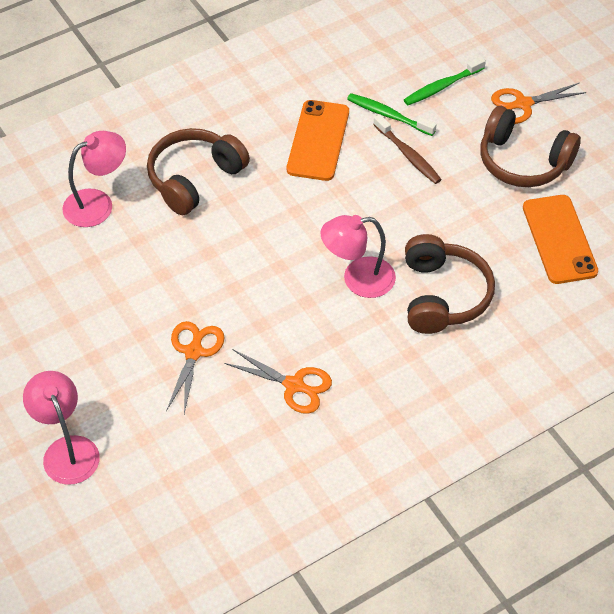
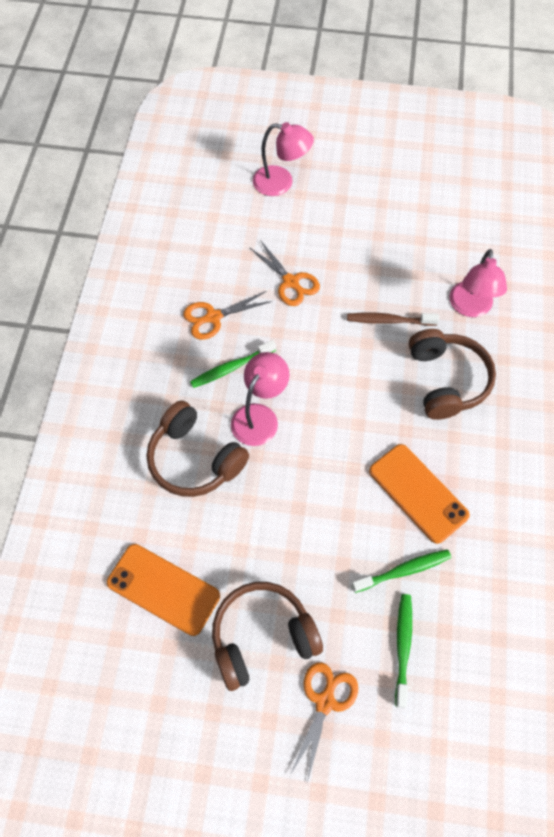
camera: 130 degrees right, 10 degrees up
(333, 332) = (231, 368): none -> green toothbrush
(408, 155) = (346, 549): brown toothbrush -> brown toothbrush (389, 320)

